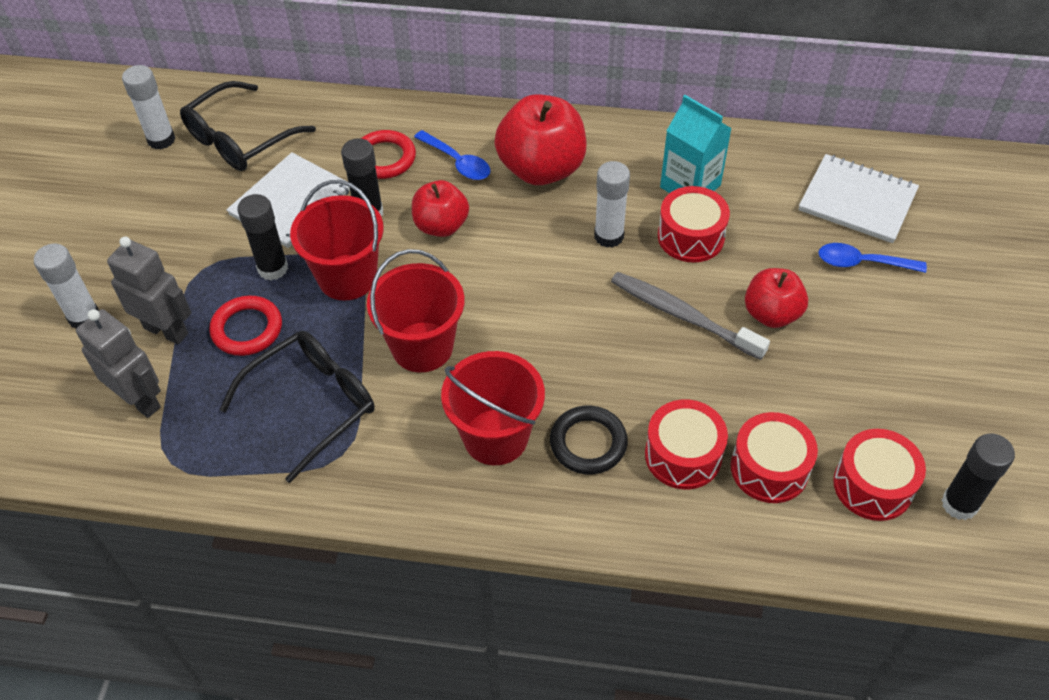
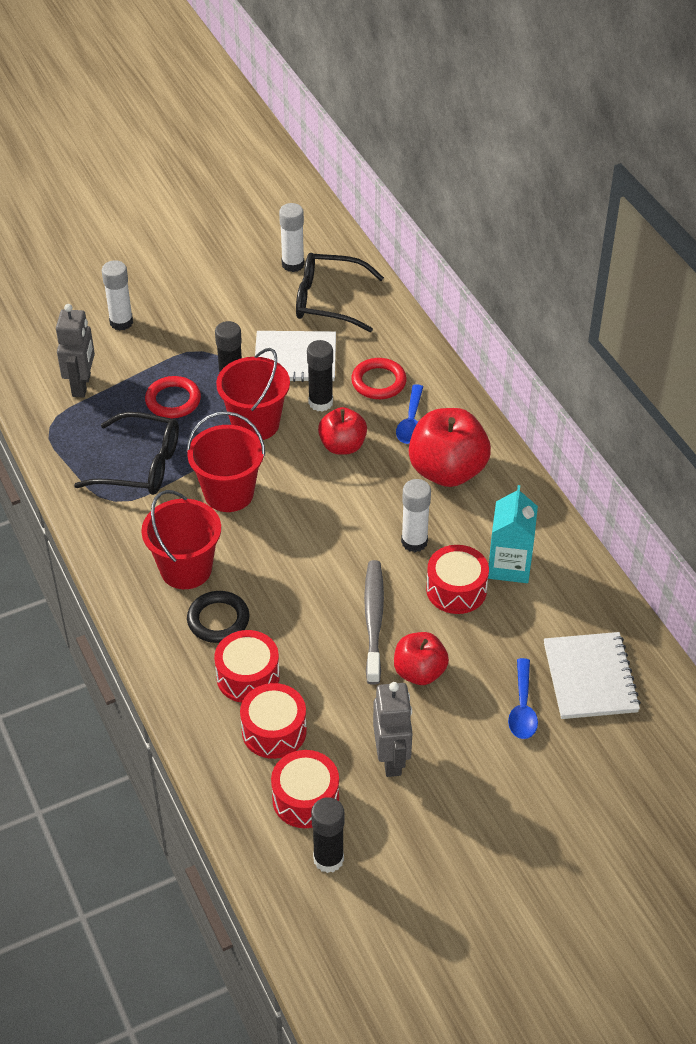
camera: 55 degrees right, 5 degrees down
(166, 330) = (141, 365): grey robot -> grey robot (391, 759)
(862, 263) = (522, 708): blue spoon -> blue spoon turned 150 degrees counterclockwise

